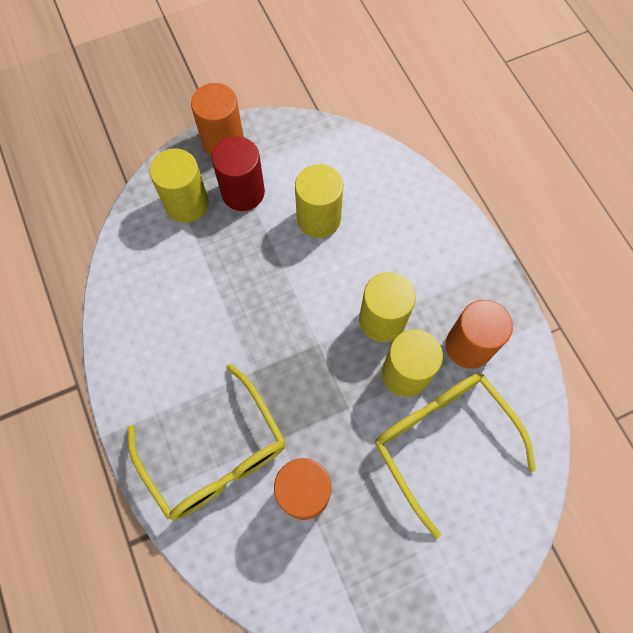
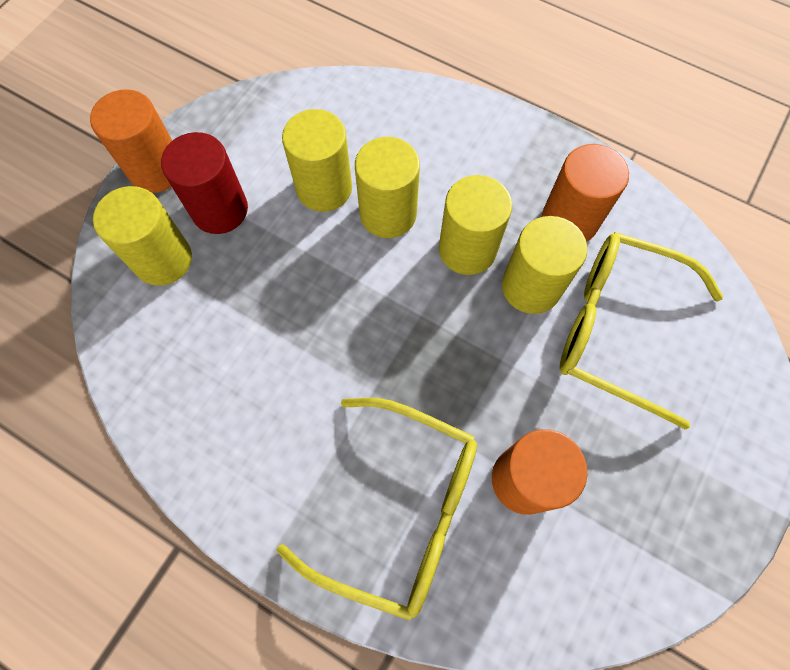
camera: 35 degrees left, 0 degrees up
(347, 262) = (388, 214): none -> yellow cylinder

